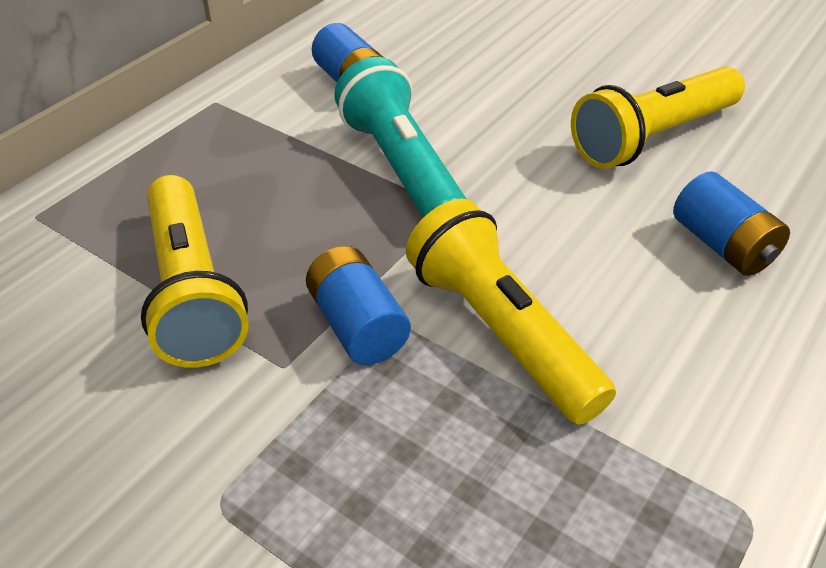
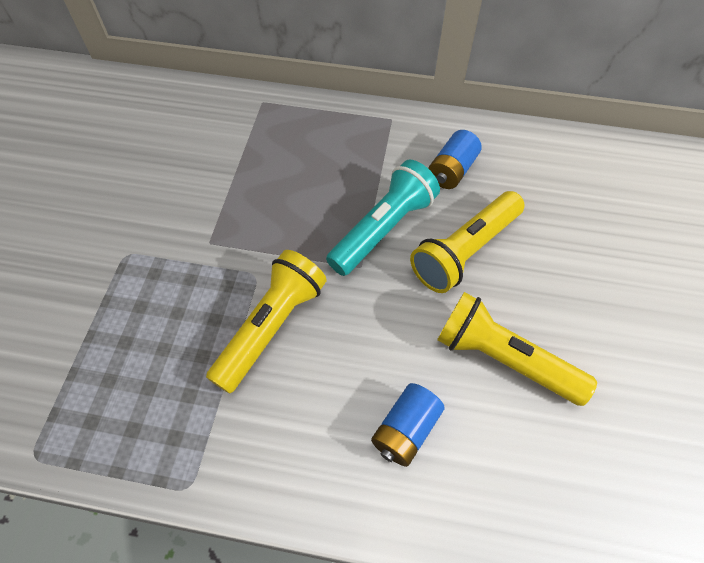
camera: 65 degrees right, 15 degrees up
(192, 291) = (241, 184): yellow flashlight -> yellow flashlight (465, 251)
(357, 325) = (248, 261): blue battery -> none

